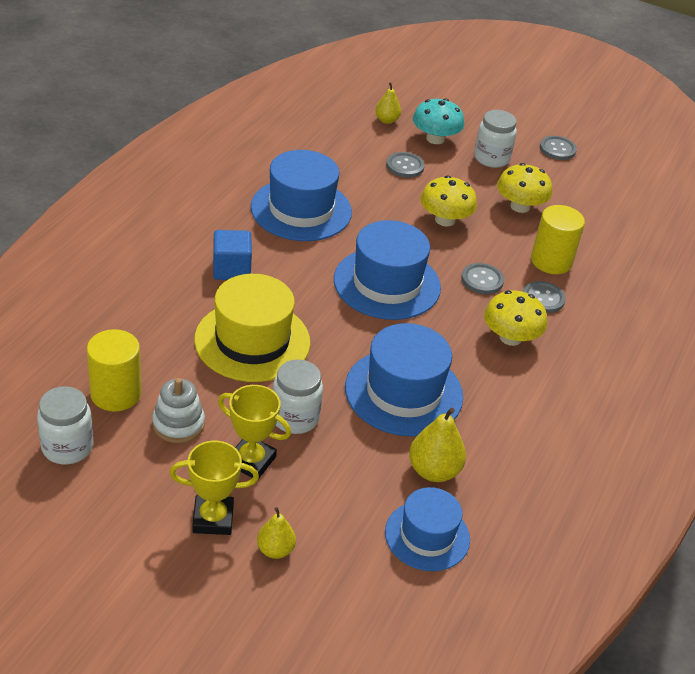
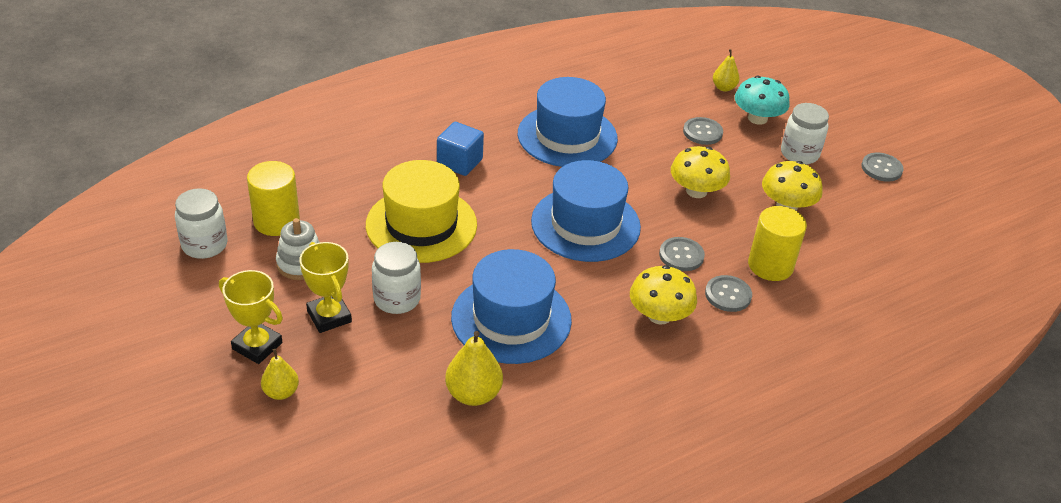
camera: 35 degrees right, 0 degrees up
(427, 536) = (415, 443): blue hat -> none

